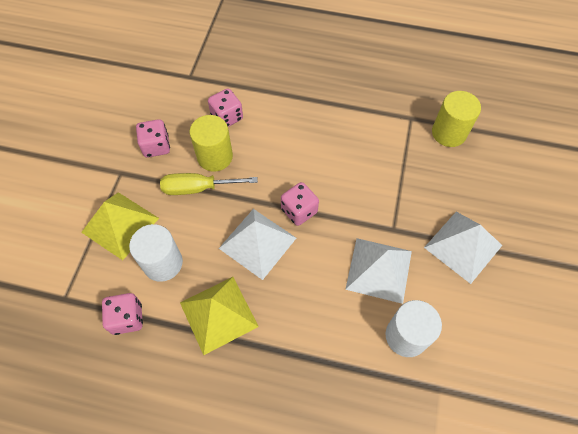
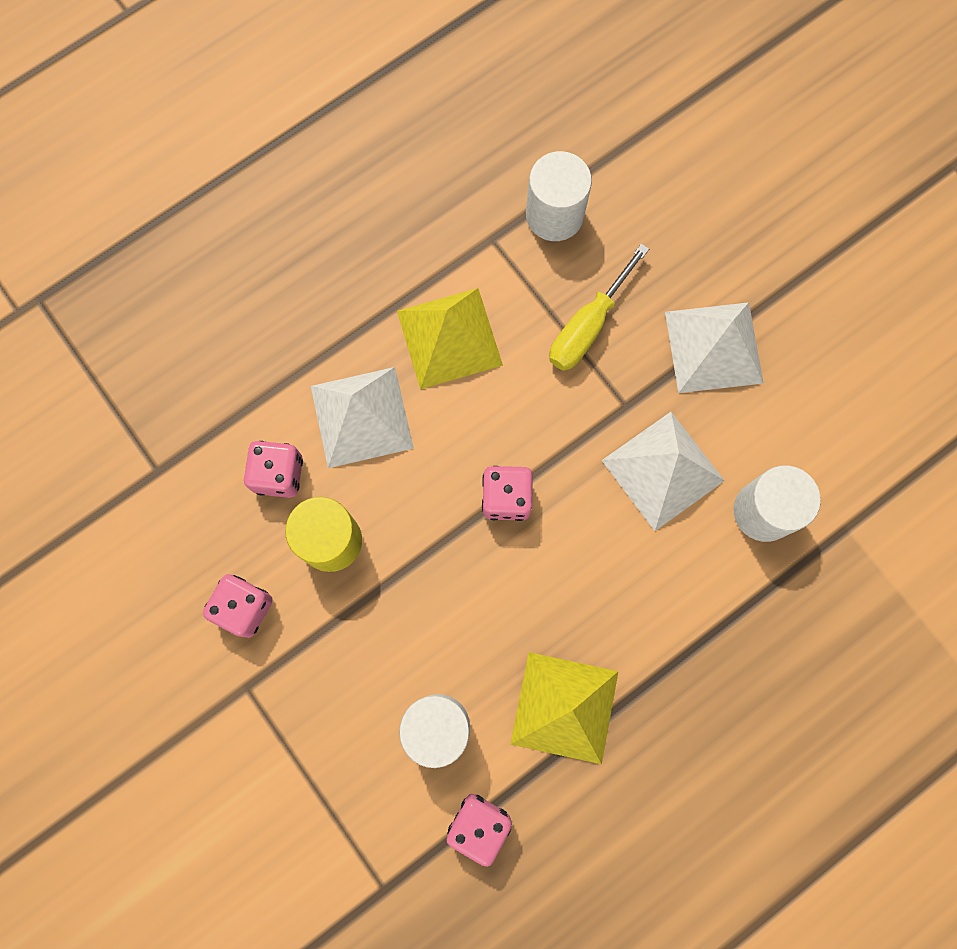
camera: 50 degrees left, 15 degrees up
(120, 225) = (332, 744): yellow pyramid -> yellow pyramid (449, 338)
(198, 188) = (363, 600): yellow screwdriver -> yellow screwdriver (588, 326)
(257, 243) = (508, 586): white pyramid -> white pyramid (361, 417)
(449, 133) = (554, 215): yellow cylinder -> white cylinder

